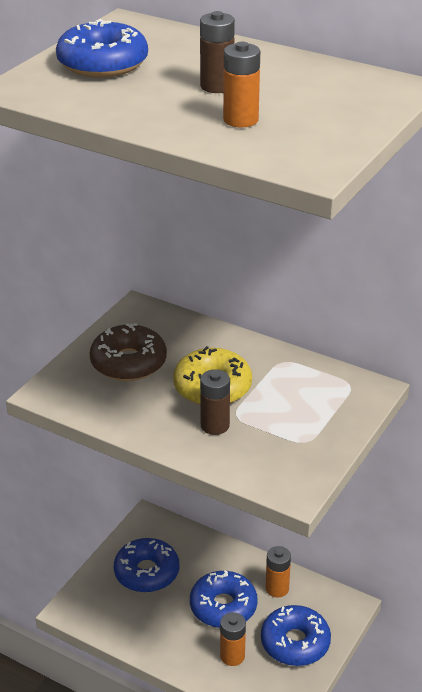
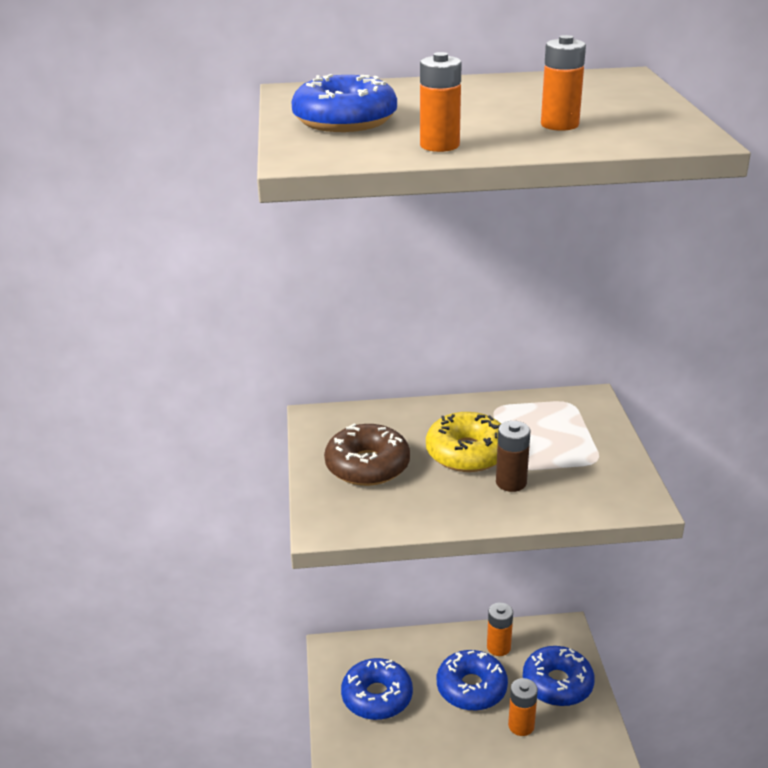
camera: 35 degrees left, 5 degrees down
(119, 109) = (439, 145): none -> orange battery
(217, 86) = (485, 110): brown battery -> none

